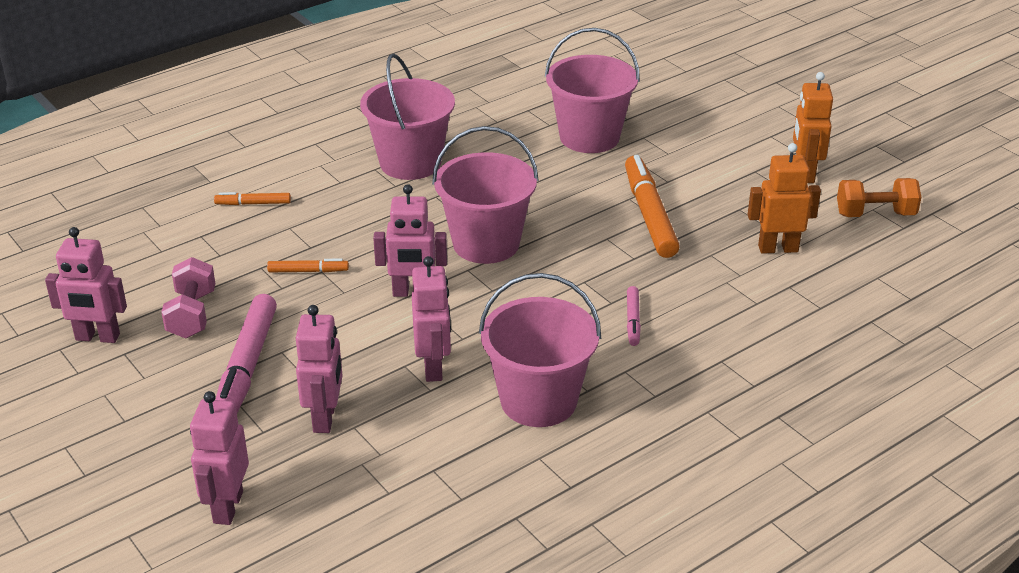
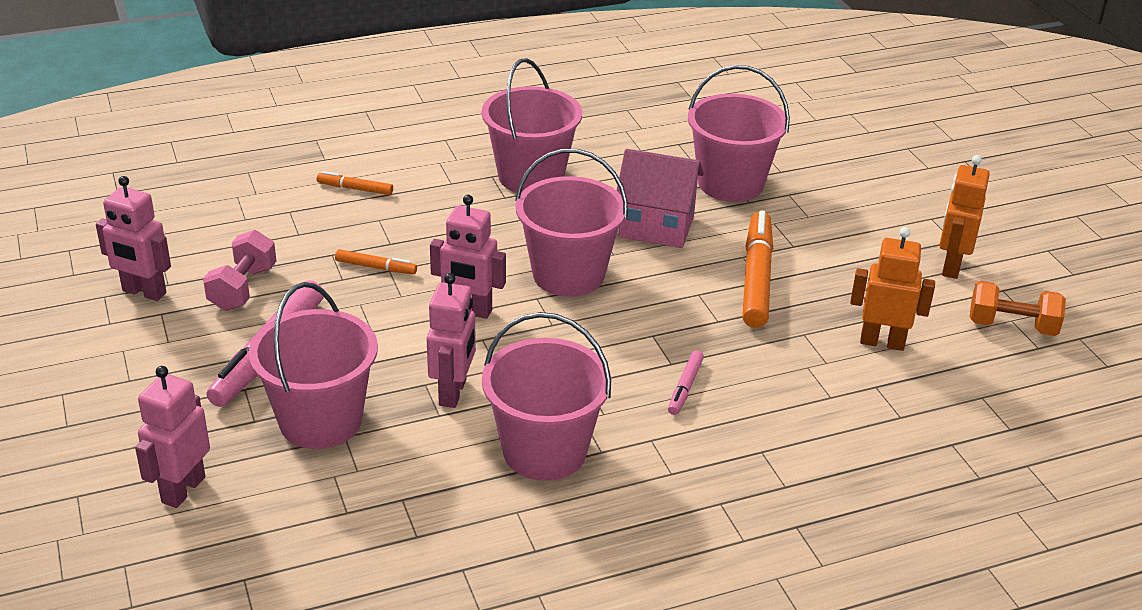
camera: 15 degrees right, 0 degrees up
(325, 418) = (320, 421): pink robot -> pink bucket
(543, 187) = (656, 227): none -> pink house

